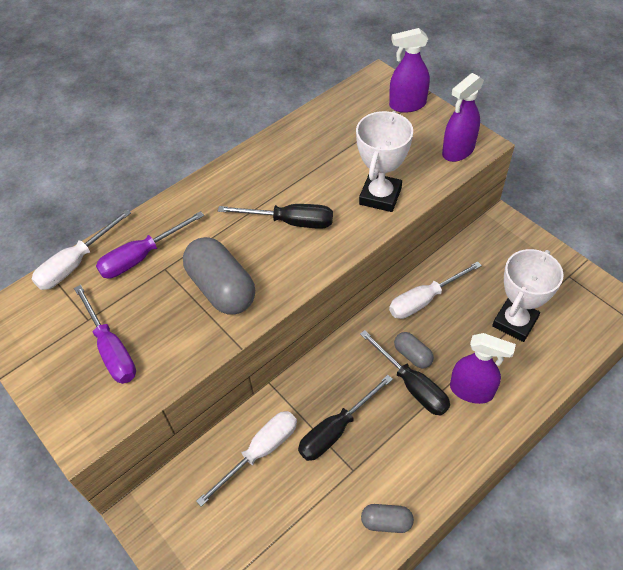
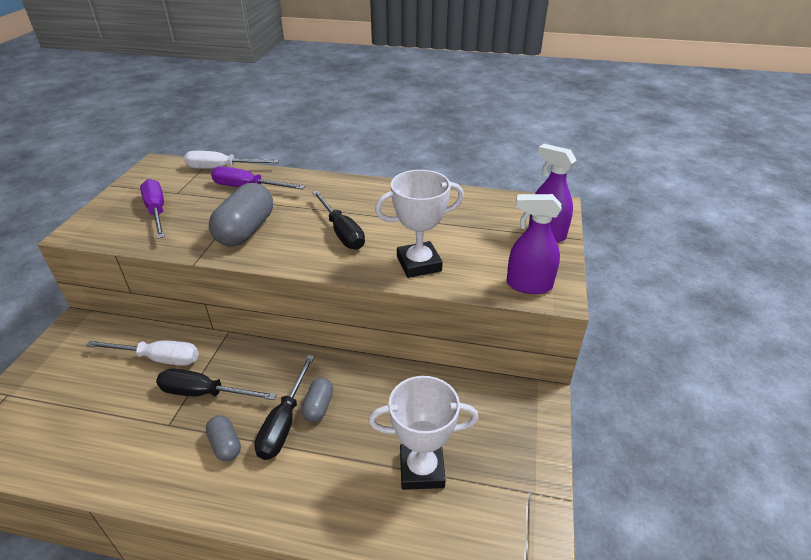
camera: 50 degrees right, 15 degrees down
(111, 349) = (157, 211): purple screwdriver -> purple screwdriver turned 135 degrees clockwise
(386, 522) = (123, 474): grey capsule -> grey capsule (225, 445)
(424, 300) = (388, 385): white screwdriver -> none
(471, 390) = (308, 472): purple spray bottle -> none

